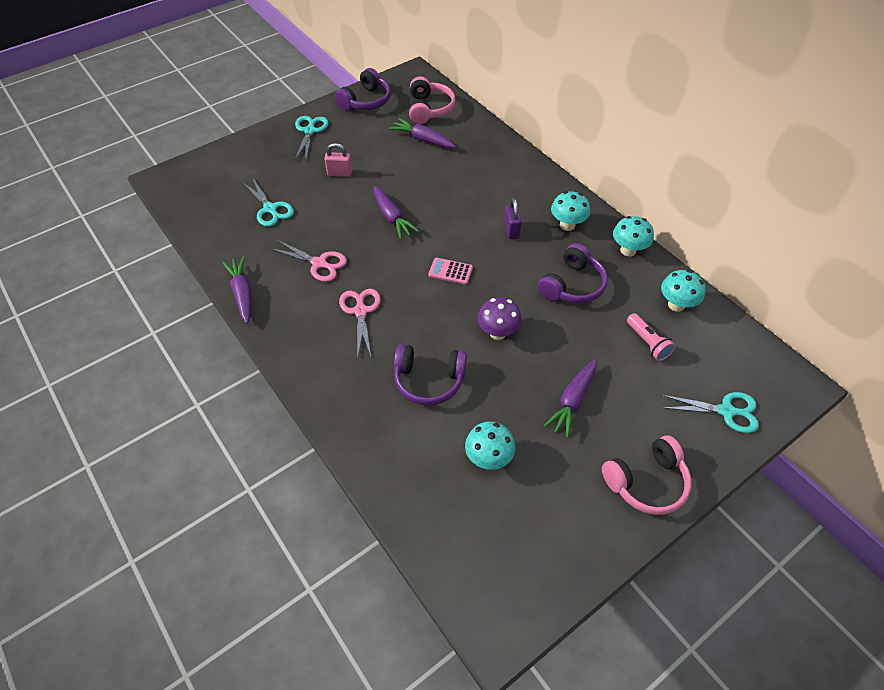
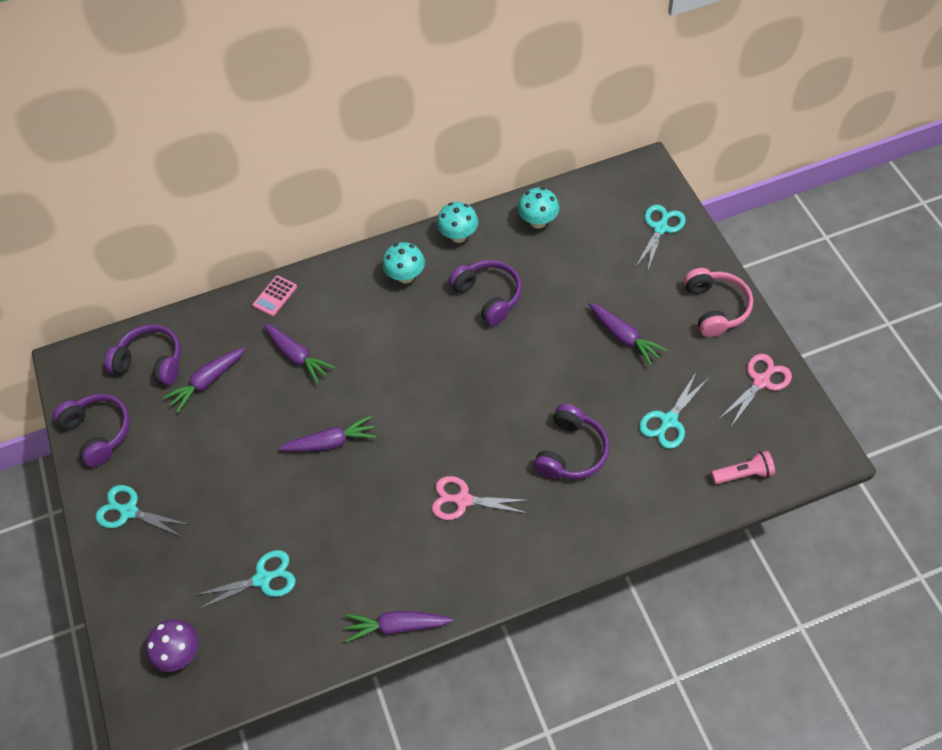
camera: 70 degrees left, 5 degrees up
(319, 263) = (377, 533): pink scissors -> pink scissors (761, 381)
(339, 173) = (229, 487): pink padlock -> none
(429, 109) = (151, 362): pink headphones -> purple headphones
(450, 271) = (434, 400): pink calculator -> pink calculator (275, 296)
(462, 180) = (297, 356): none -> purple carrot
(488, 458) = (669, 420): turquoise mushroom -> turquoise scissors
(497, 332) = (529, 377): purple mushroom -> purple mushroom (180, 653)
(511, 230) = (394, 328): purple padlock -> none
(647, 343) = (575, 258): pink flashlight -> pink flashlight (743, 474)

